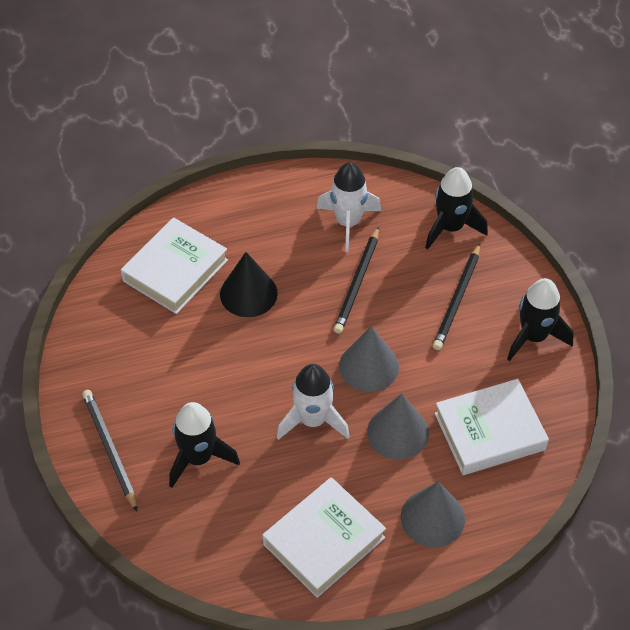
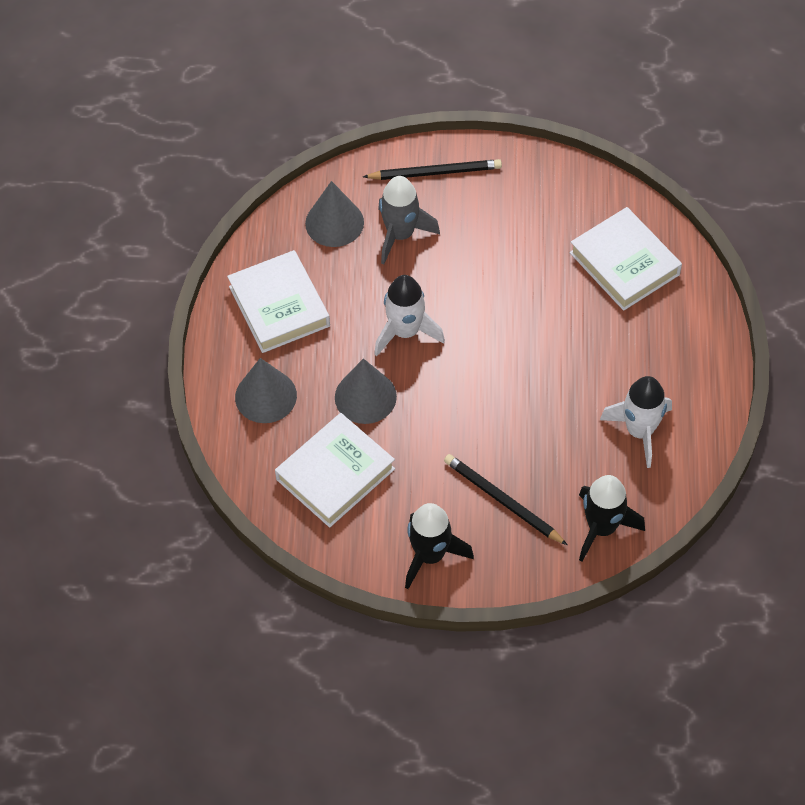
camera: 110 degrees right, 5 degrees up
(198, 458) = (400, 234): black rocket -> grey rocket
(248, 293) = (574, 318): black cone -> none
(357, 283) = (555, 416): black pencil -> none
(369, 366) = (449, 395): grey cone -> grey cone (334, 222)
(489, 431) = (335, 474): white book -> white book turned 45 degrees clockwise

